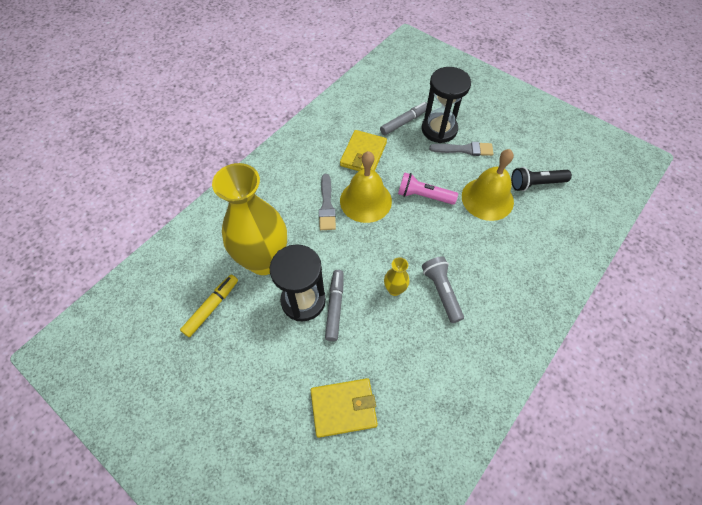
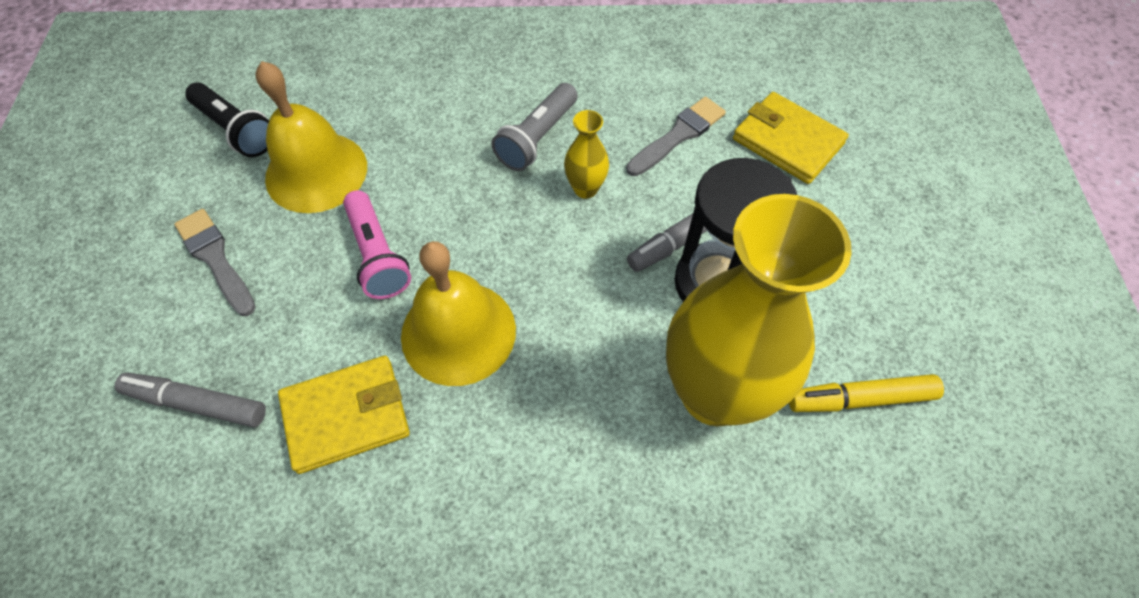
camera: 130 degrees left, 0 degrees up
(327, 205) = (521, 386): grey brush -> grey brush (678, 135)
(439, 129) = (182, 328): black hourglass -> none

